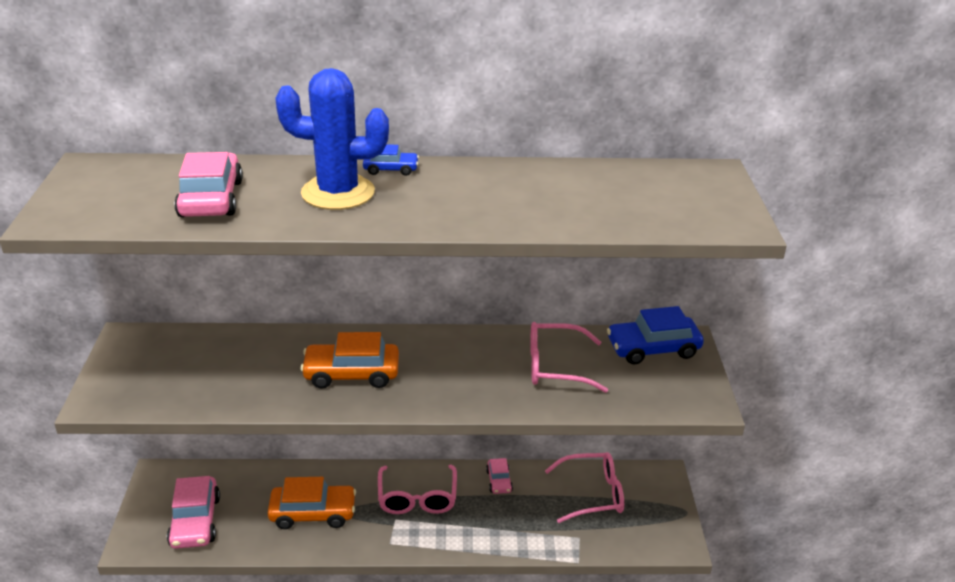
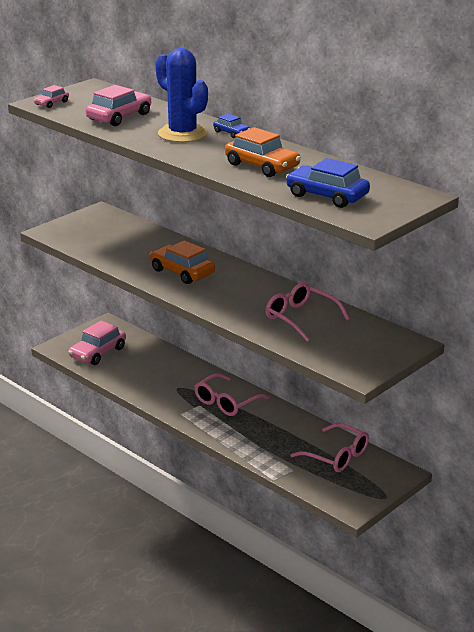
camera: 45 degrees right, 5 degrees down
(313, 513) = (160, 379): orange car -> orange car (262, 166)
(499, 481) = (287, 419): pink car -> pink car (51, 103)
(653, 348) = (379, 337): blue car -> blue car (327, 196)

